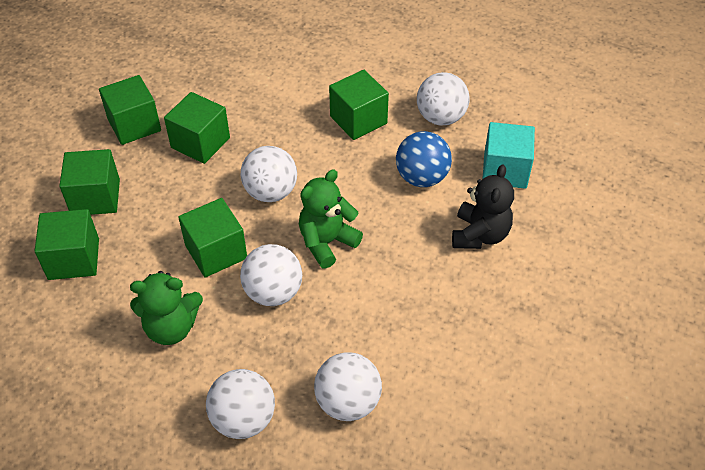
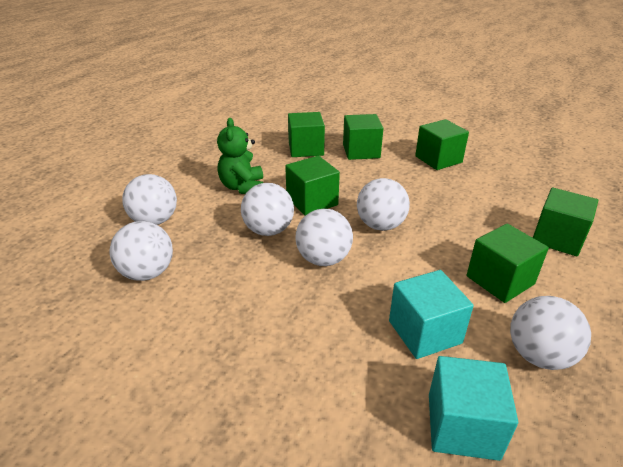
camera: 90 degrees right, 15 degrees down
(200, 143) = (429, 188): green cube -> green cube (557, 238)
(327, 242) = (323, 259): green teddy bear -> white ball
(422, 178) = (424, 332): blue ball -> turquoise cube
(479, 235) = (340, 385): black teddy bear -> none

